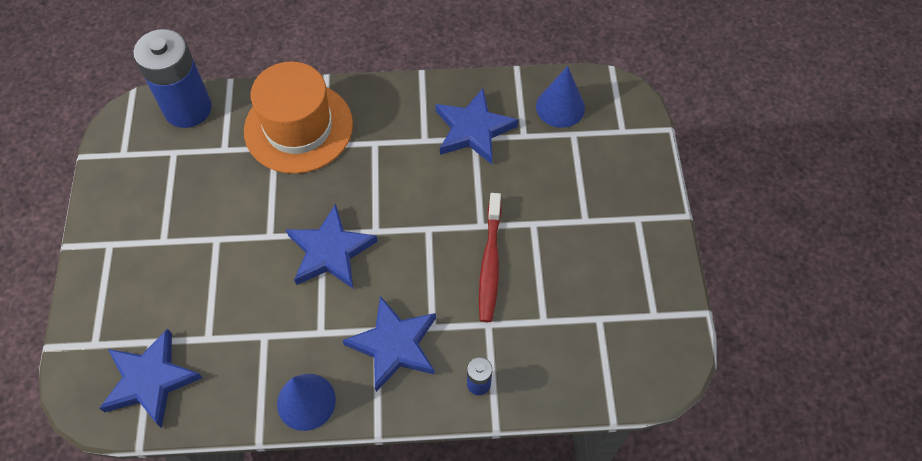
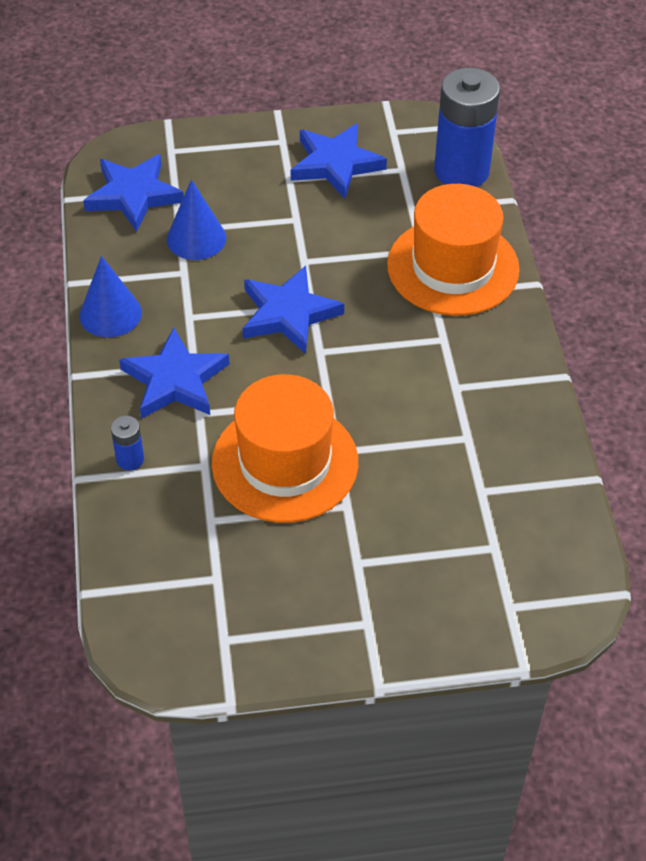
camera: 85 degrees right, 10 degrees down
(473, 129) = (480, 435): blue star -> blue star (336, 164)
(490, 263) = (285, 462): red toothbrush -> orange hat
(560, 107) = (536, 531): blue cone -> blue cone (196, 238)

